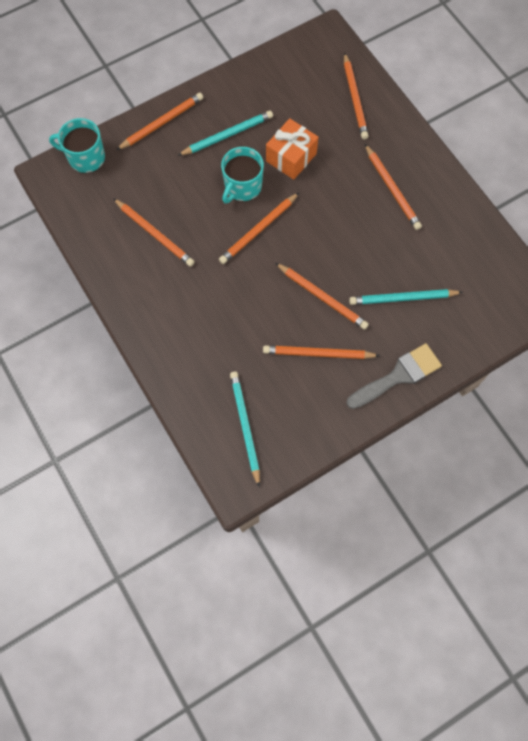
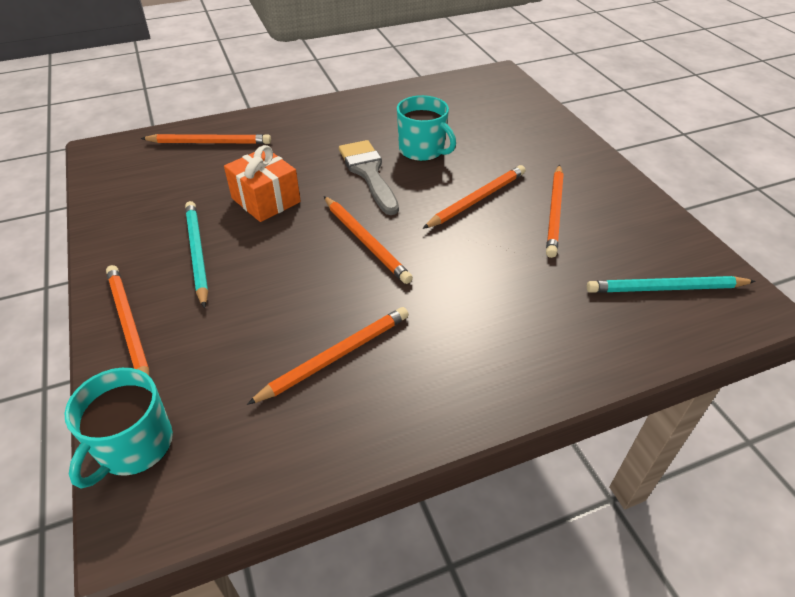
camera: 80 degrees left, 25 degrees down
(242, 187) = (291, 248): turquoise mug -> turquoise mug (422, 150)
(392, 189) = (345, 133): orange pencil -> none
(398, 376) = (581, 159): grey brush -> grey brush (368, 173)
(403, 298) = (486, 144): turquoise pencil -> none

